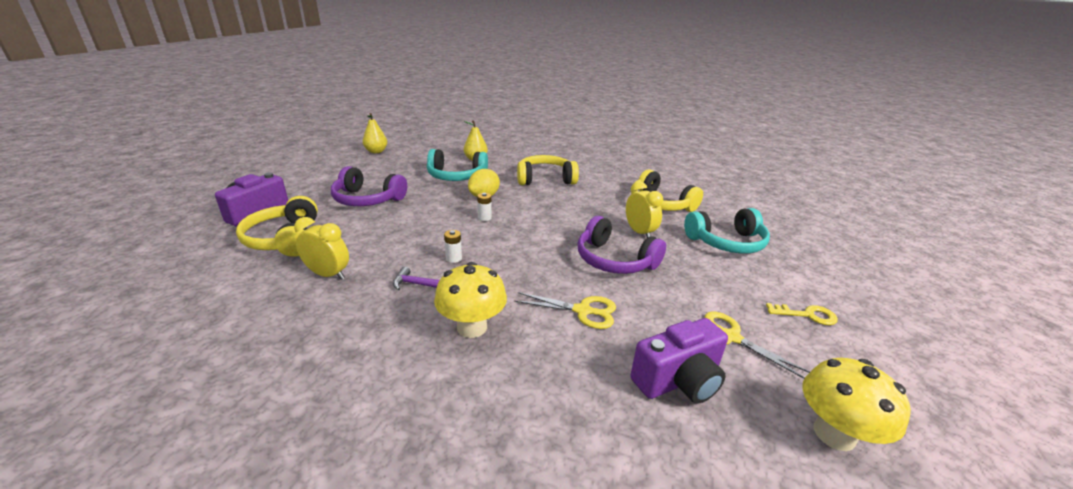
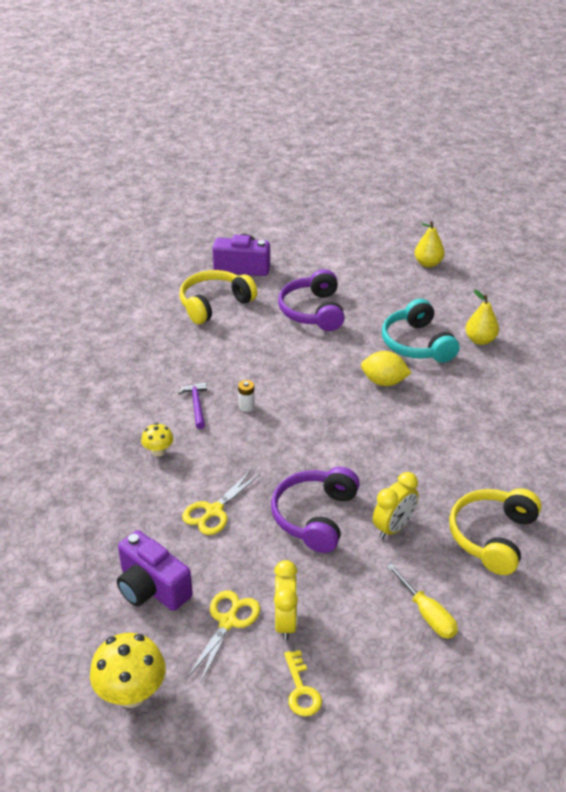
camera: 70 degrees right, 10 degrees up
(328, 274) = (181, 350): yellow clock -> yellow clock (285, 622)
(472, 327) = (158, 451): yellow mushroom -> yellow mushroom, size x0.55
(484, 218) = (335, 399): white battery -> none
(545, 179) = (475, 414): yellow headphones -> none
(583, 311) = (214, 511): yellow scissors -> yellow scissors turned 45 degrees clockwise
(726, 242) = (427, 614): turquoise headphones -> yellow screwdriver

